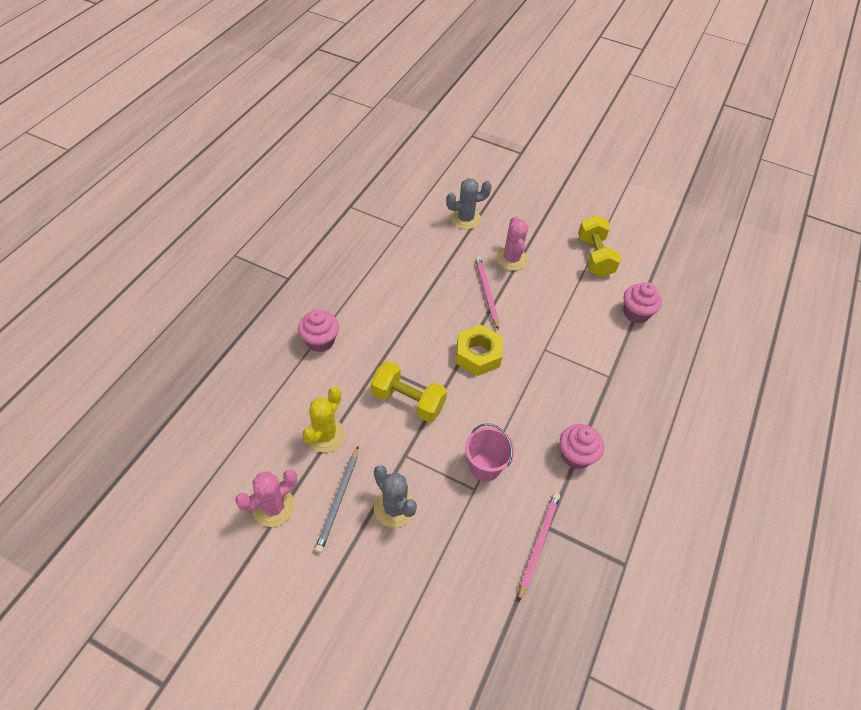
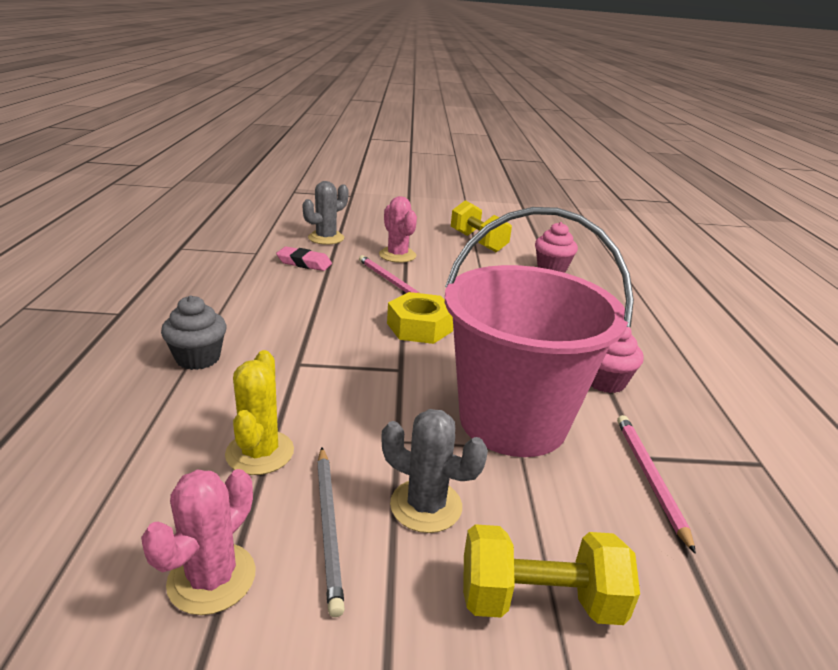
camera: 25 degrees left, 25 degrees down
(320, 341) = (198, 358): pink cupcake -> grey cupcake
(408, 401) = (362, 385): yellow dumbbell -> yellow dumbbell (539, 600)
(432, 250) = (304, 263): none -> pink eraser
(485, 466) = (513, 421): pink bucket -> pink bucket, size x2.28

